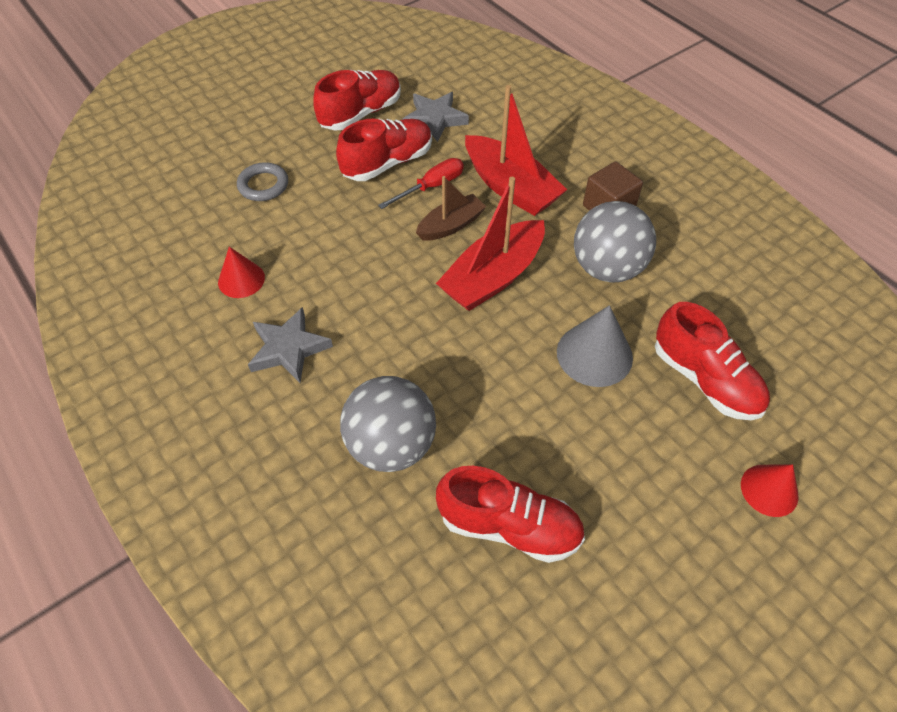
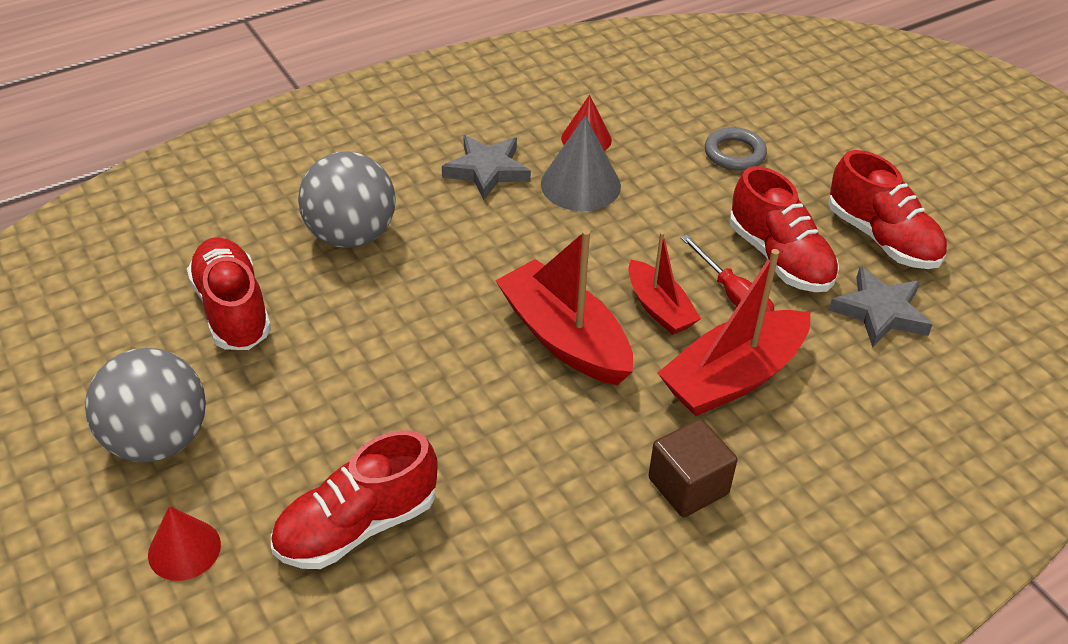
camera: 95 degrees right, 10 degrees down
(451, 225) = (659, 308): brown boat -> red boat
(509, 526) = (233, 310): red shoe -> red shoe turned 135 degrees clockwise
(594, 354) = (424, 417): grey cone -> grey cone (580, 184)
(607, 268) = (566, 459): grey ball -> grey ball (158, 440)

